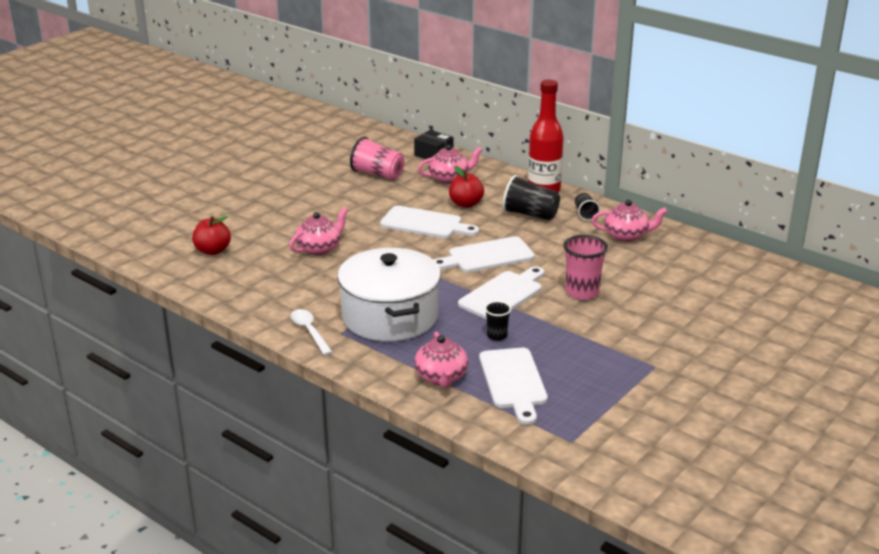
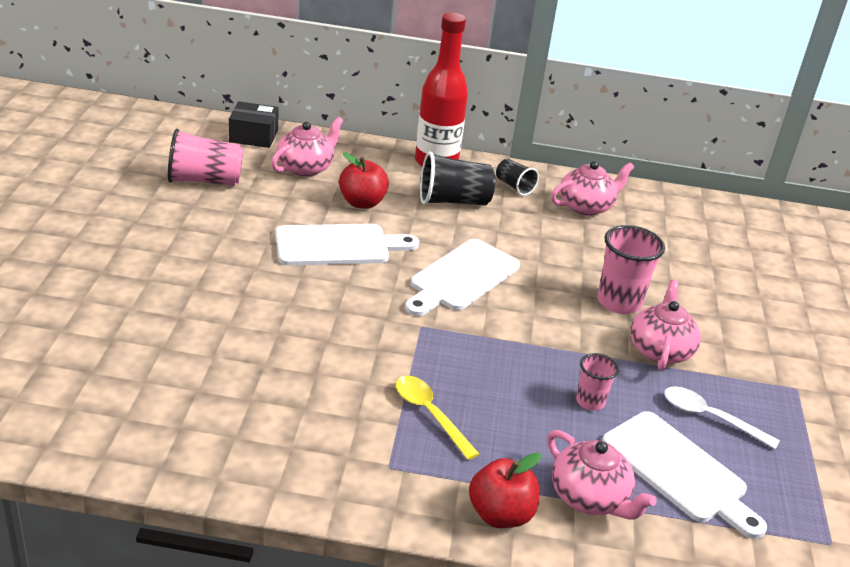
camera: 35 degrees left, 5 degrees up
(213, 251) = (61, 374): red apple -> red apple (500, 514)
(309, 331) = (343, 481): white spoon -> white spoon (710, 417)
(319, 248) = (228, 324): pink teapot -> pink teapot (660, 350)
(390, 316) = (430, 414): white pot -> yellow spoon
(497, 336) = (590, 402): black cup -> pink cup
(503, 294) = (535, 332): white cutting board -> none

